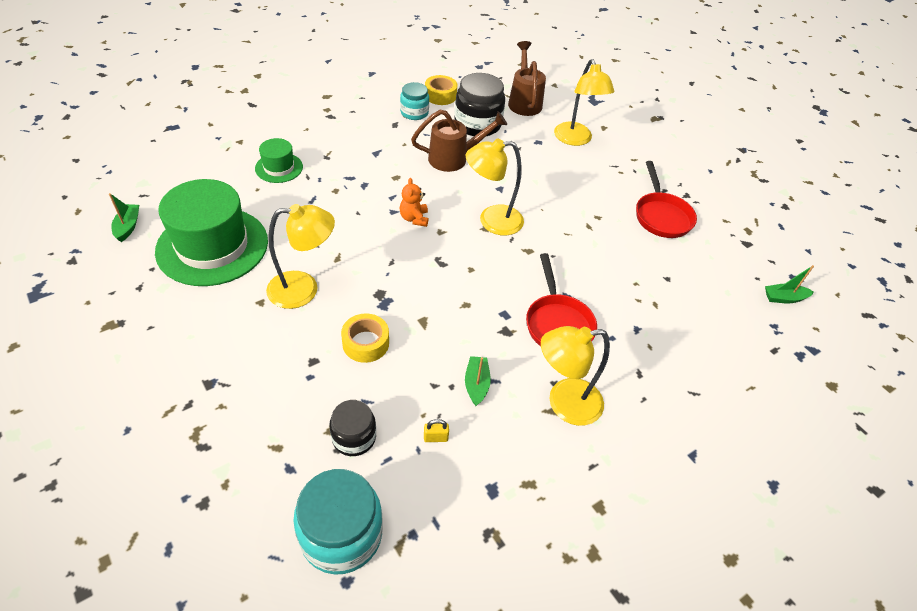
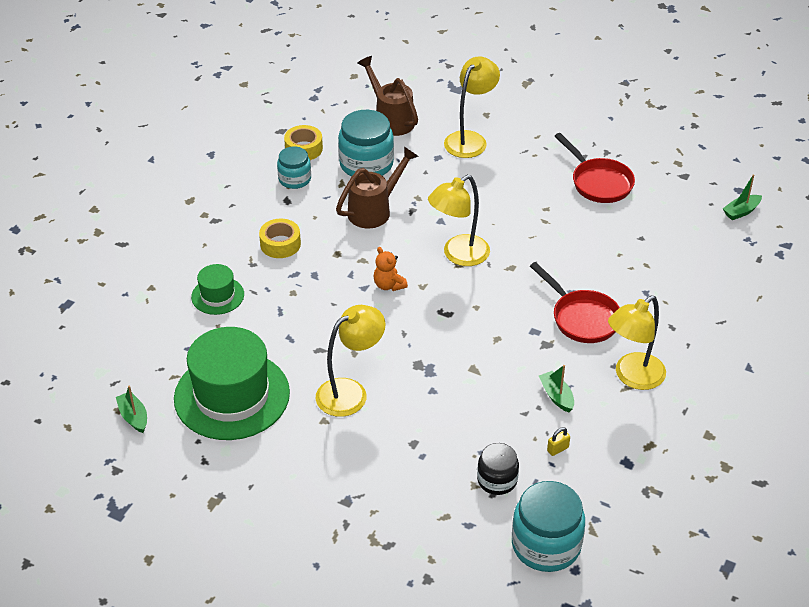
camera: 25 degrees left, 5 degrees down
(365, 343) = (443, 409): yellow tape -> yellow tape (280, 244)
(477, 124) = (366, 164): black jar -> turquoise jar
(575, 139) = (470, 139): yellow lamp -> yellow lamp turned 105 degrees counterclockwise

